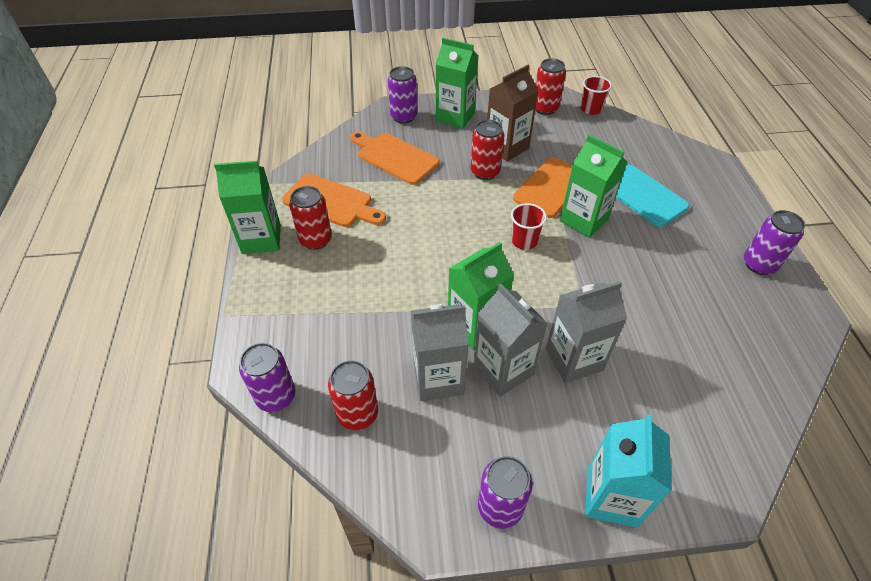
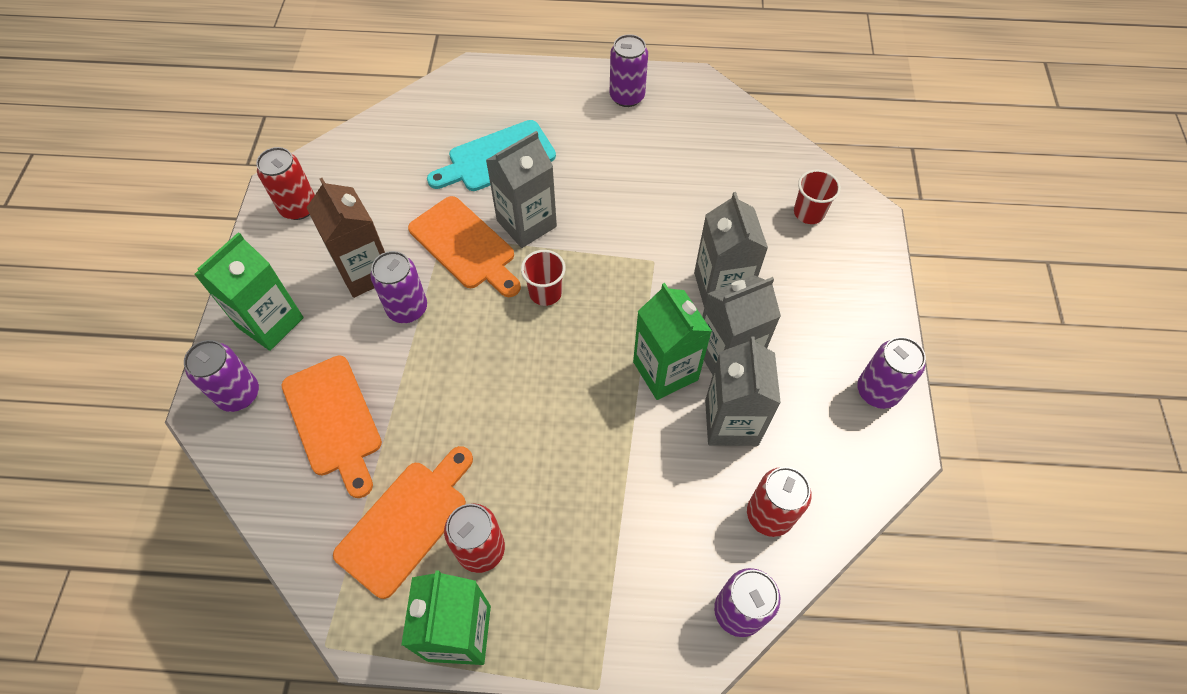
camera: 80 degrees left, 10 degrees up
(394, 157) = (334, 420): orange cutting board -> orange cutting board turned 75 degrees counterclockwise
(485, 172) = (407, 308): red can -> purple can
(584, 220) = (526, 223): green carton -> grey carton
(591, 109) = (323, 158): red cup -> red cup (809, 213)
(611, 497) = (868, 298): turquoise carton -> none

